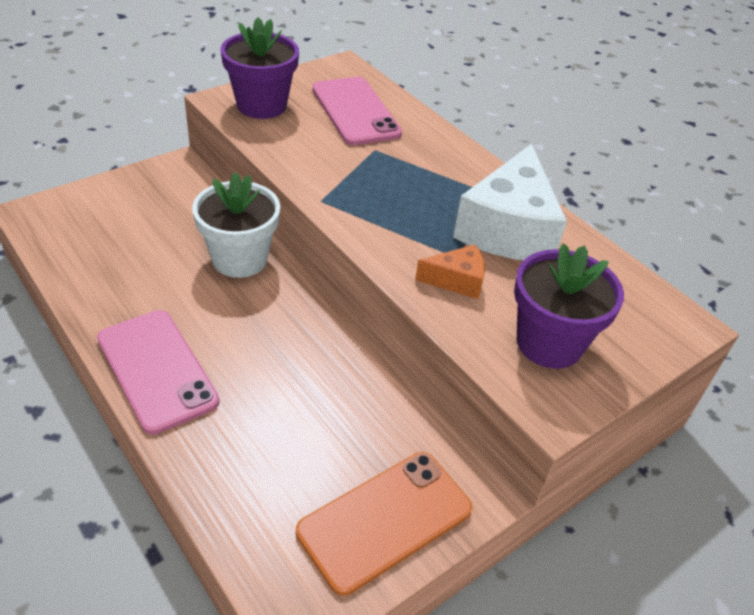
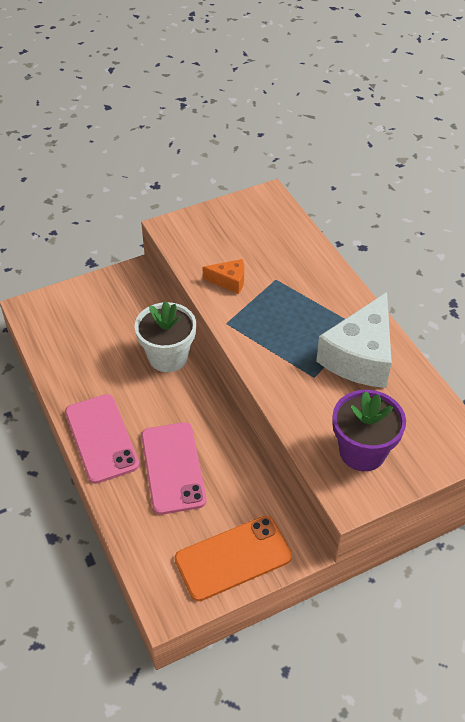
camera: 15 degrees right, 5 degrees up
(261, 105) = (197, 233): purple flower pot -> none
(355, 111) = (268, 242): pink phone -> pink phone (173, 467)
(456, 280) = (309, 397): orange cheese -> orange cheese (229, 281)

